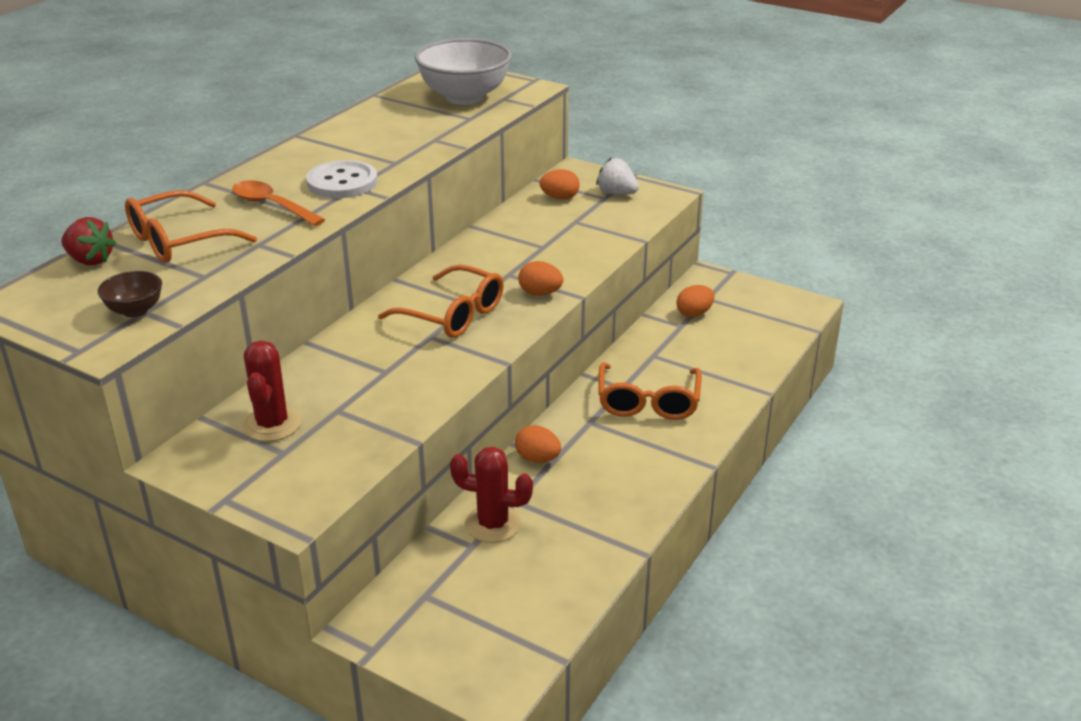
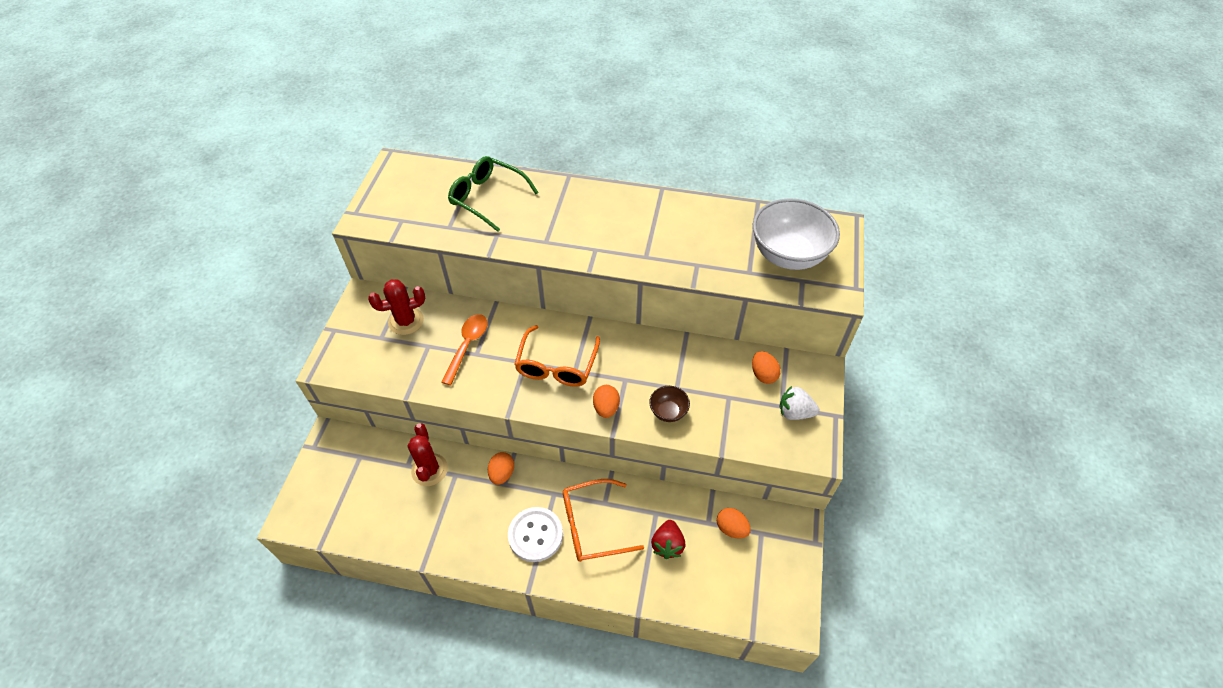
camera: 70 degrees right, 20 degrees up
(90, 260) = (451, 172): red strawberry -> red strawberry (667, 545)
(135, 310) = (401, 216): brown bowl -> brown bowl (668, 412)
(178, 241) = (487, 197): orange glasses -> green glasses
(271, 206) = (550, 219): orange spoon -> orange spoon (467, 346)
(342, 182) = (600, 240): white button -> white button (535, 535)
(616, 193) = (794, 412): white strawberry -> white strawberry turned 90 degrees counterclockwise

